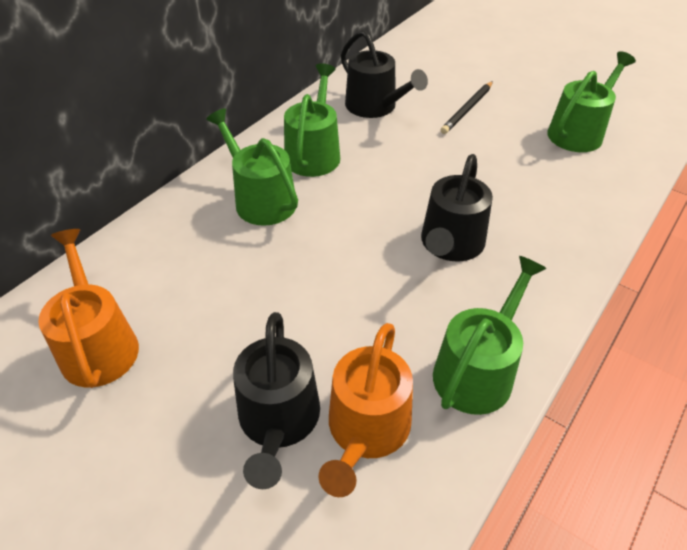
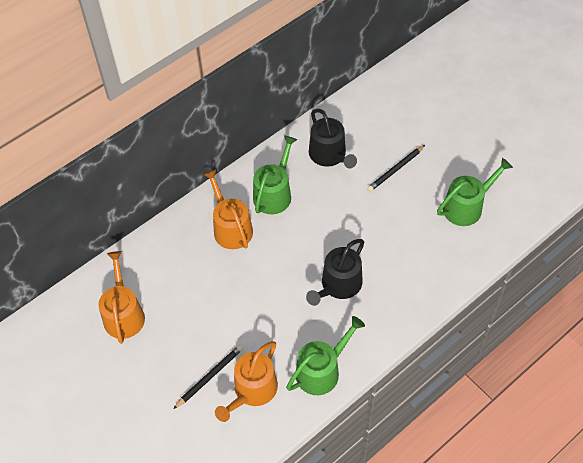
camera: 15 degrees right, 10 degrees up
(261, 200) = (230, 228): green watering can -> orange watering can
(278, 420) = (209, 376): black watering can -> black pencil

